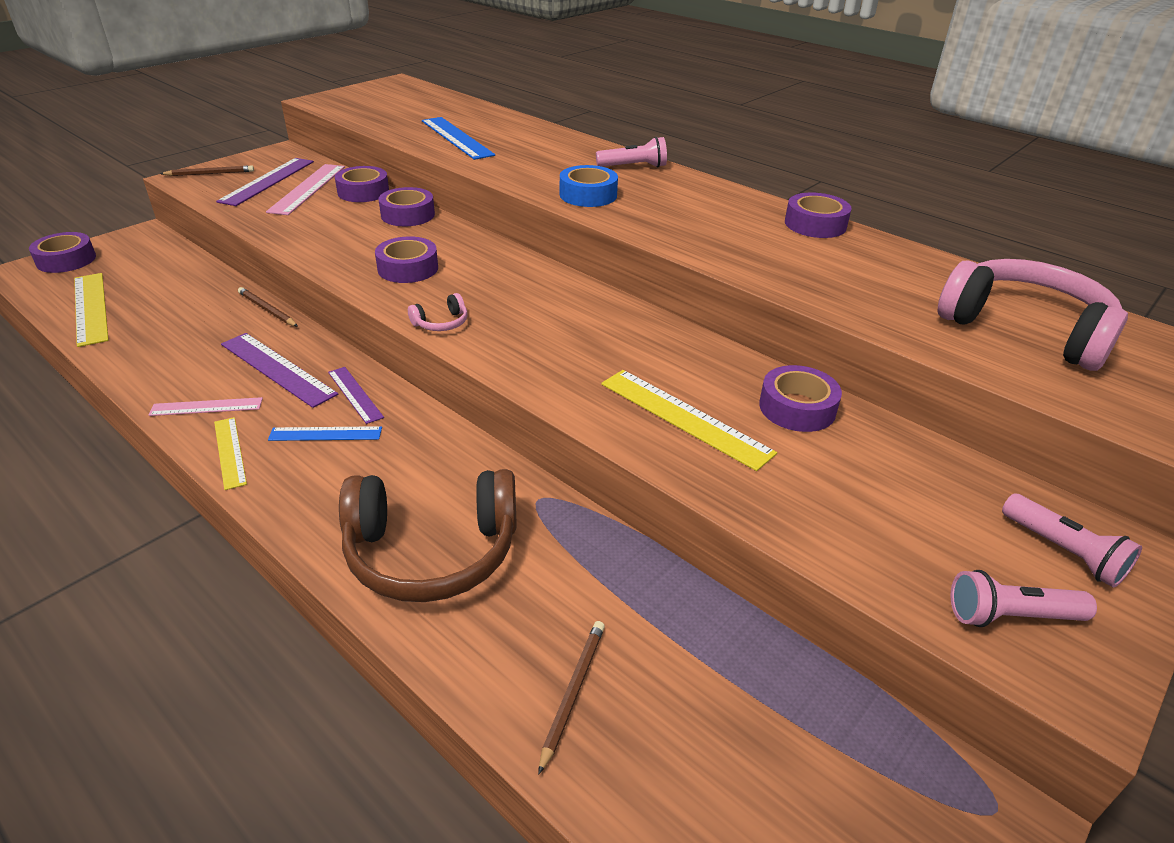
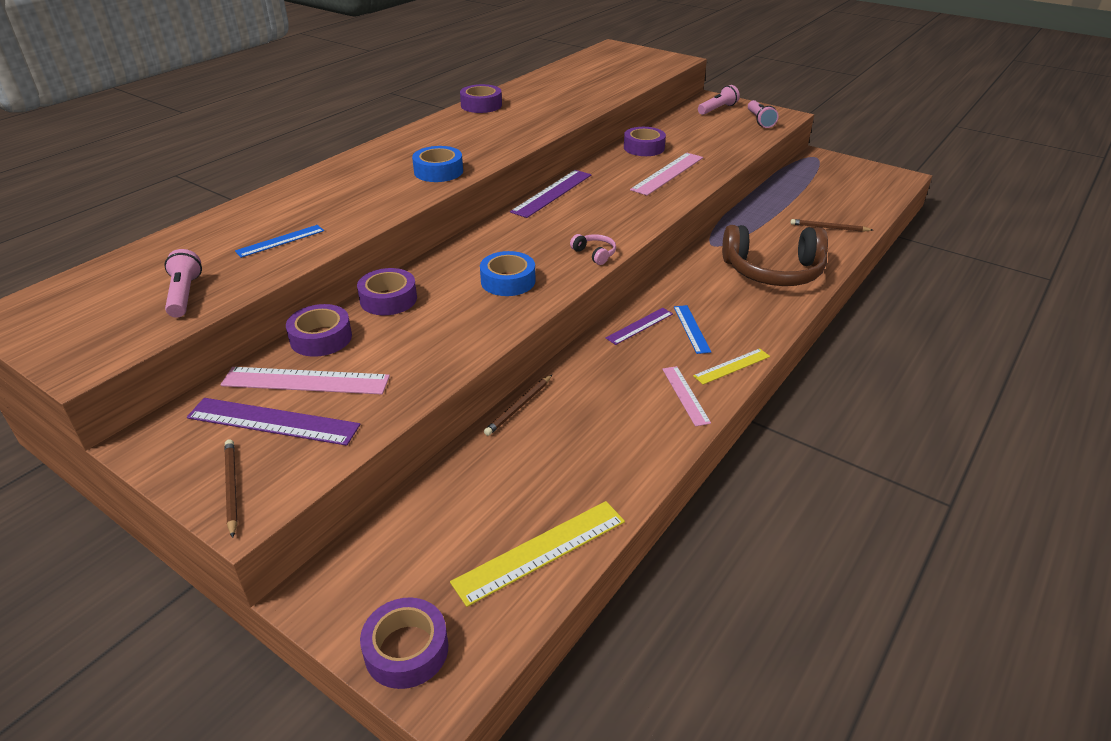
camera: 95 degrees left, 0 degrees up
(277, 369) = (619, 372): purple ruler -> purple ruler (552, 193)
(408, 268) = (508, 281): purple tape -> blue tape
(432, 552) = (773, 271): brown headphones -> brown headphones turned 105 degrees clockwise
(456, 137) = (280, 241): blue ruler -> blue ruler, size x0.61
(633, 166) = (372, 157): pink flashlight -> pink flashlight (184, 295)
(684, 417) = (668, 173): yellow ruler -> pink ruler
(1025, 329) = (597, 73): pink headphones -> none

